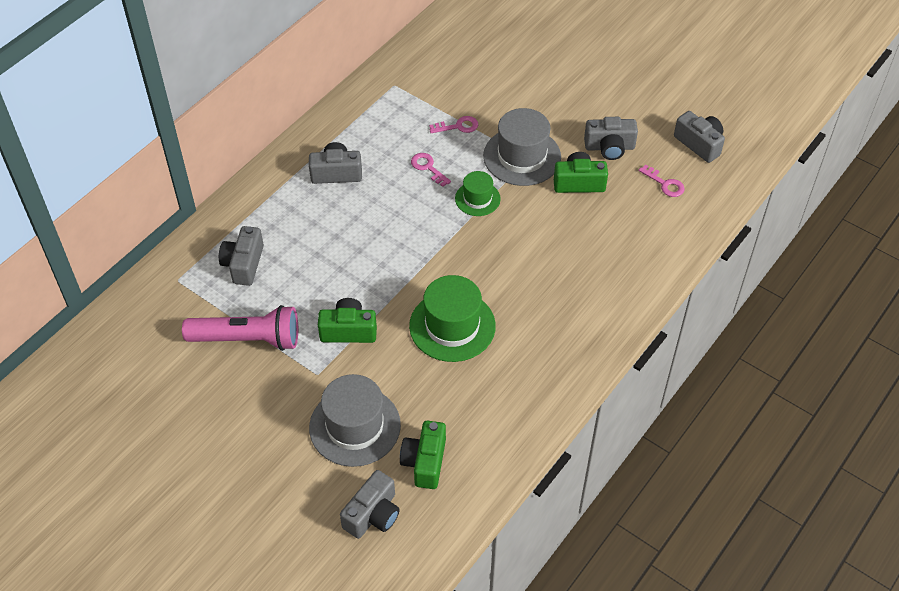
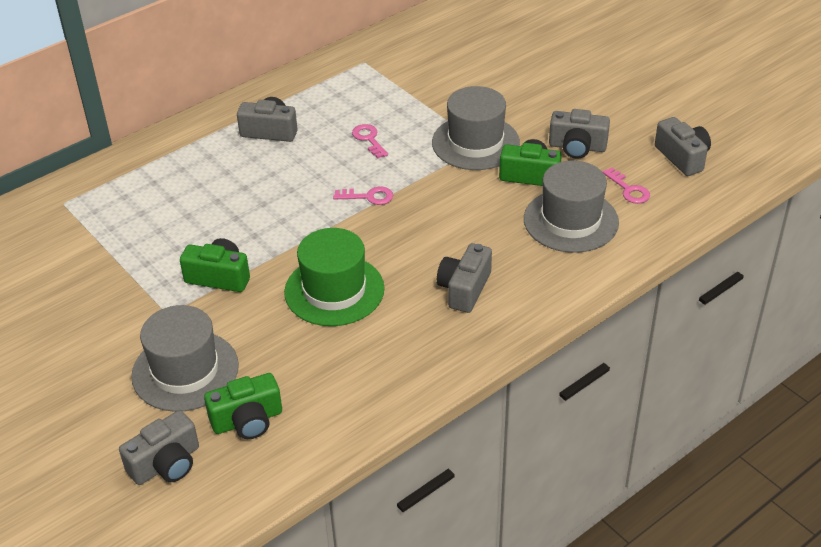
camera: 15 degrees right, 10 degrees down
(244, 264) = (137, 199): grey camera -> grey camera (464, 289)
(248, 339) = (109, 268): pink flashlight -> none
(425, 462) = (247, 420): green camera -> green camera turned 135 degrees counterclockwise
(458, 126) = (416, 106): pink key -> pink key (368, 197)
(477, 199) = (411, 174): green hat -> none
(626, 223) = (571, 221): none -> grey hat

